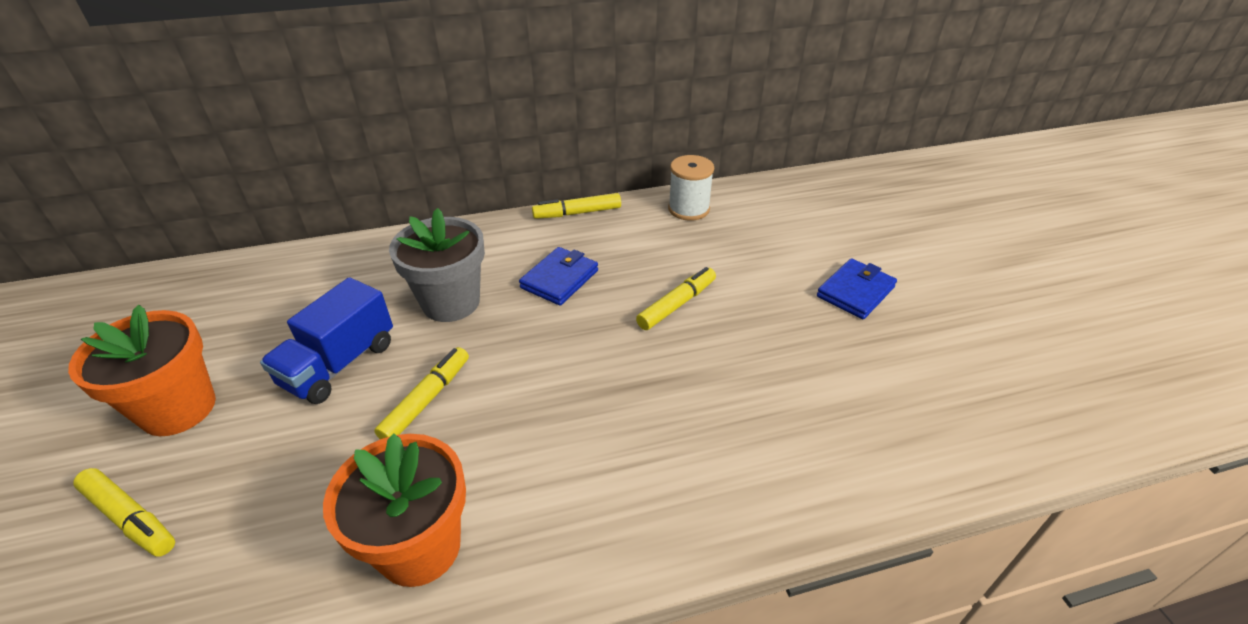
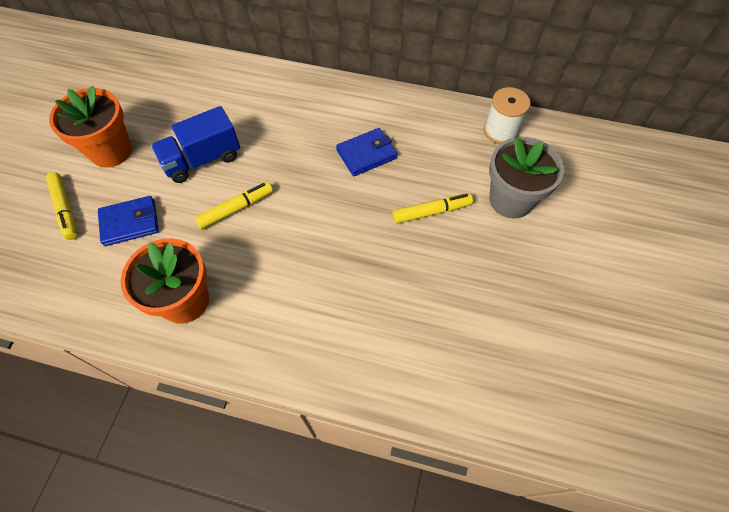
camera: 30 degrees right, 20 degrees up
(451, 302) = (288, 142): grey flower pot -> grey flower pot (511, 200)
(577, 213) = (415, 100): yellow marker -> none
(855, 292) = (573, 263): blue wallet -> blue wallet (130, 222)

